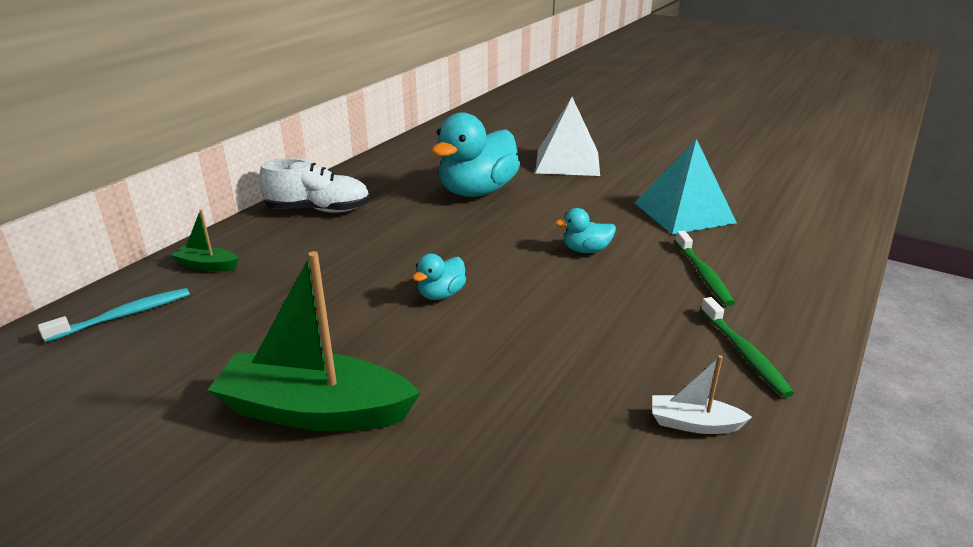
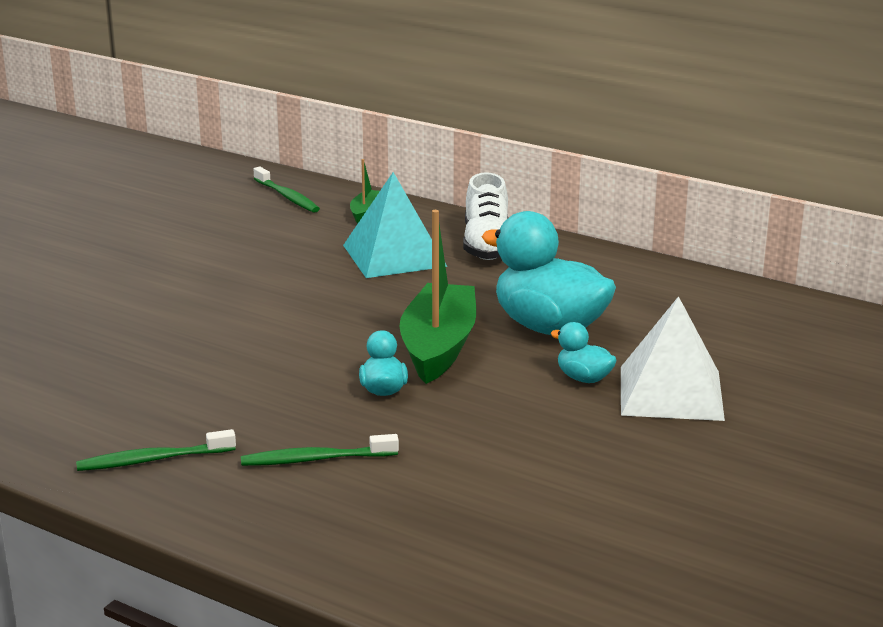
camera: 90 degrees right, 5 degrees down
(124, 315) = (287, 197): turquoise toothbrush -> green toothbrush
(315, 411) = (141, 273): green boat -> green boat (438, 347)
(441, 294) = (297, 312): turquoise duck -> turquoise duck (584, 378)
(684, 212) = (493, 469): turquoise pyramid -> turquoise pyramid (394, 255)
(694, 424) = (63, 418): white boat -> none

